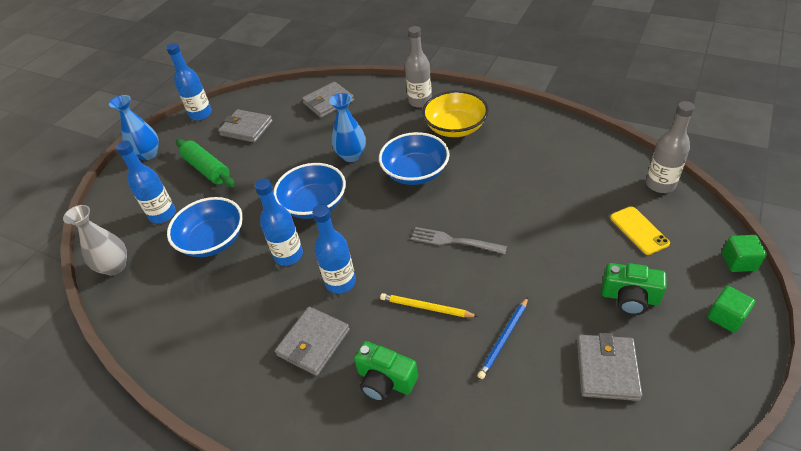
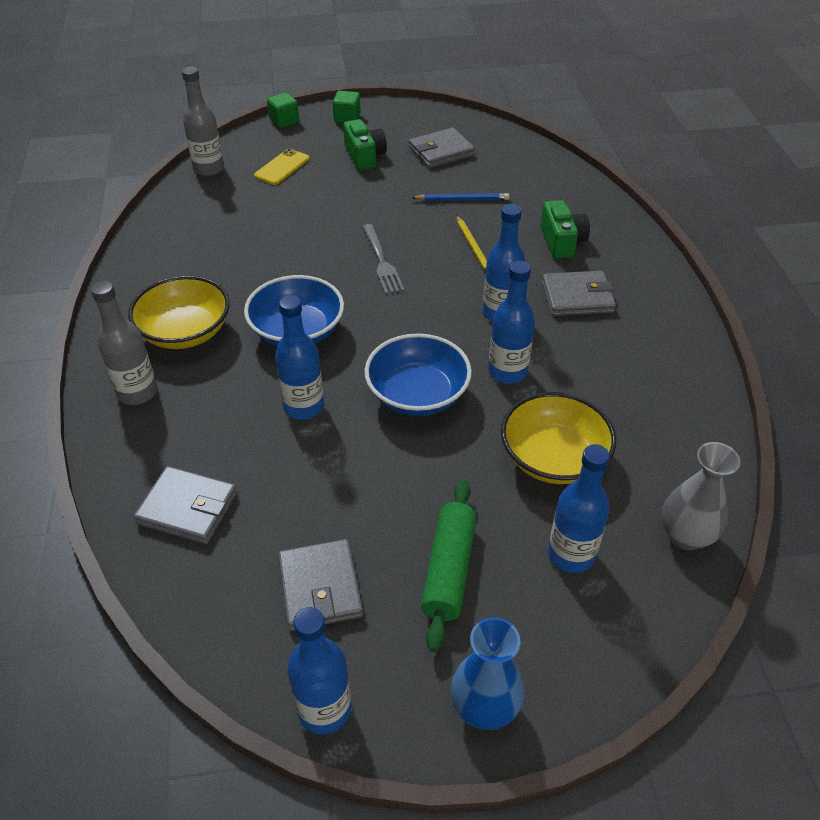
camera: 130 degrees left, 0 degrees up
(213, 240) = (553, 458): blue bowl -> yellow bowl
(351, 155) = (303, 407): blue vase -> blue bottle

